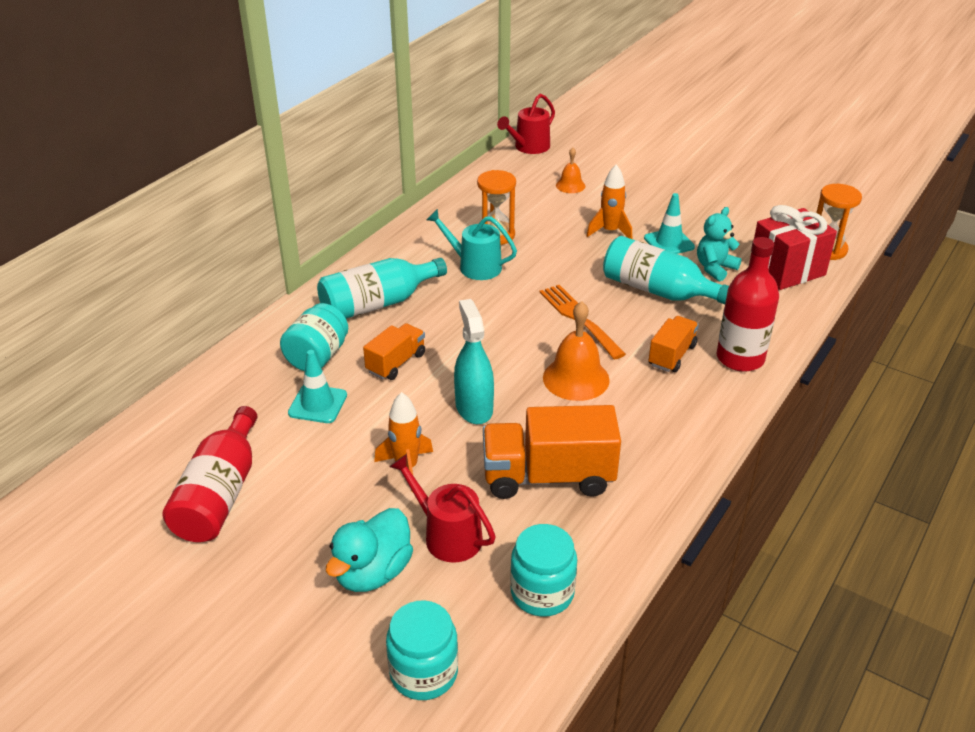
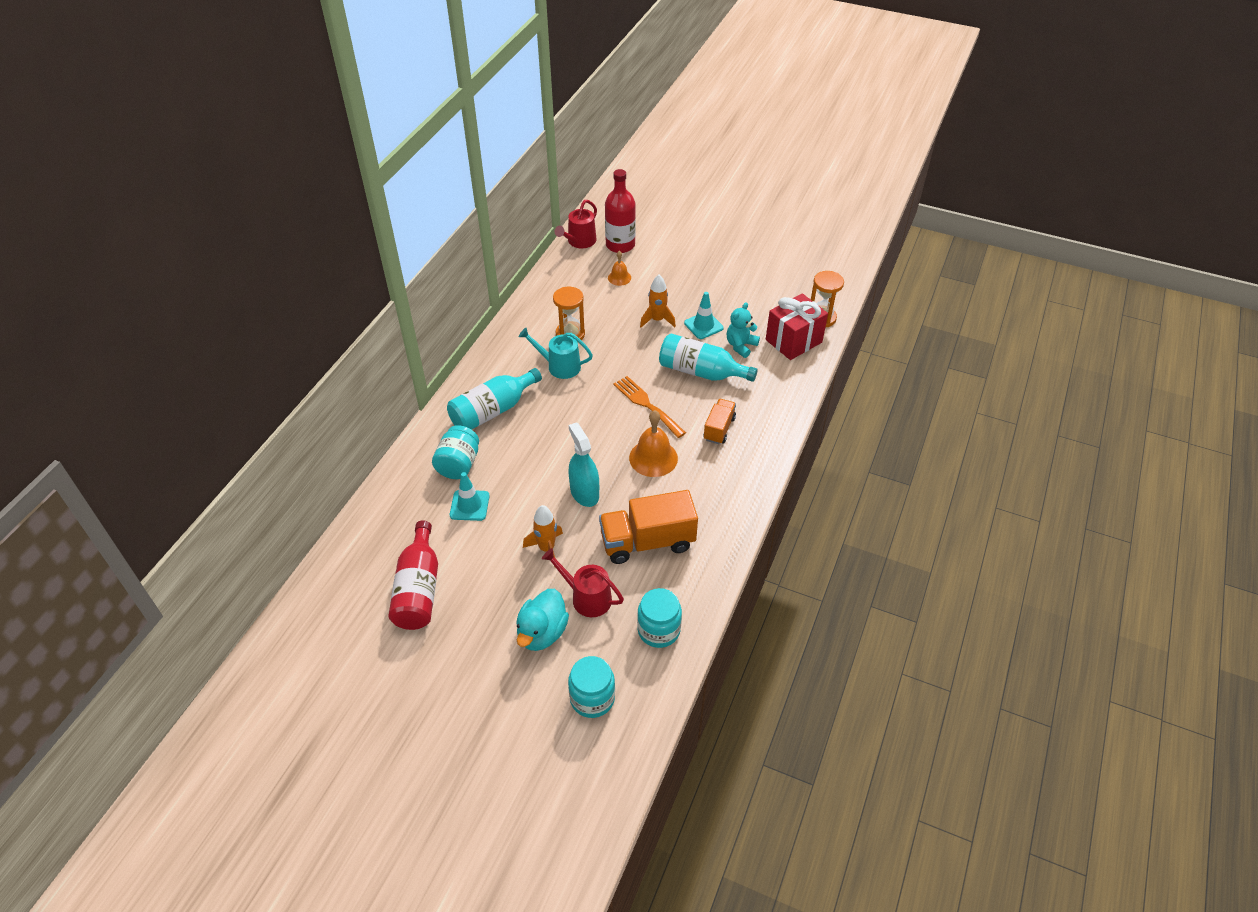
camera: 10 degrees left, 10 degrees up
(396, 363) = (519, 462): orange truck -> none
(740, 358) = (768, 425): red bottle -> red bottle (620, 245)

